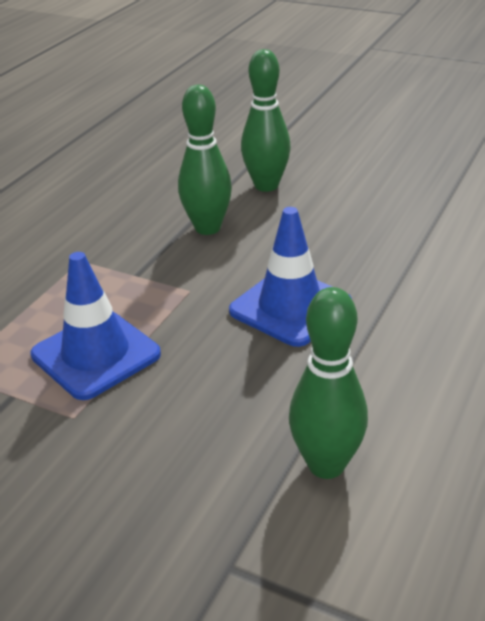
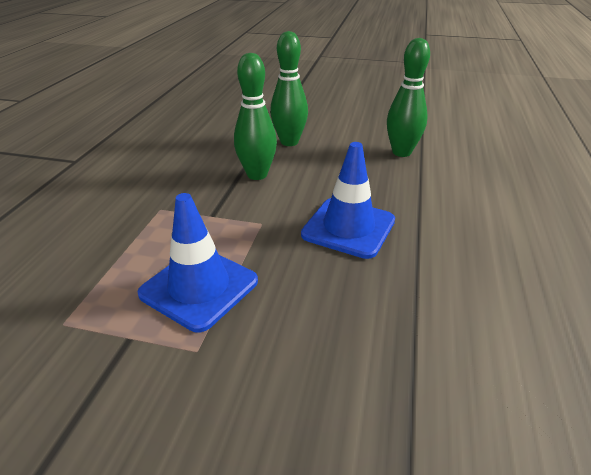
camera: 15 degrees left, 0 degrees up
(326, 465) = (445, 360): green bowling pin -> green bowling pin (401, 152)

